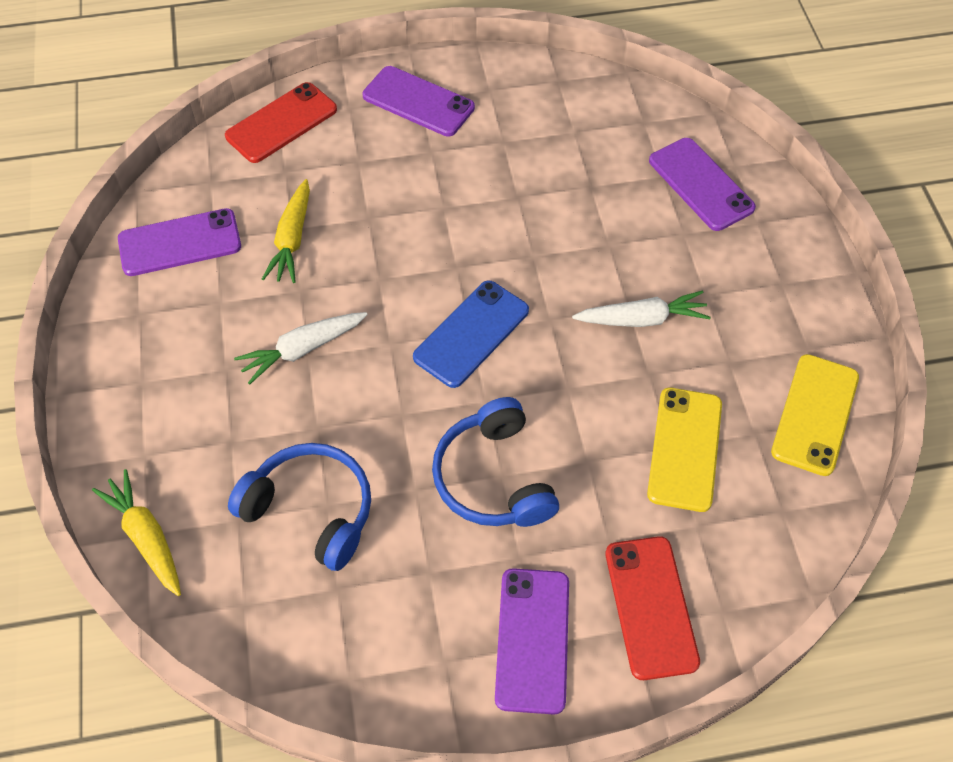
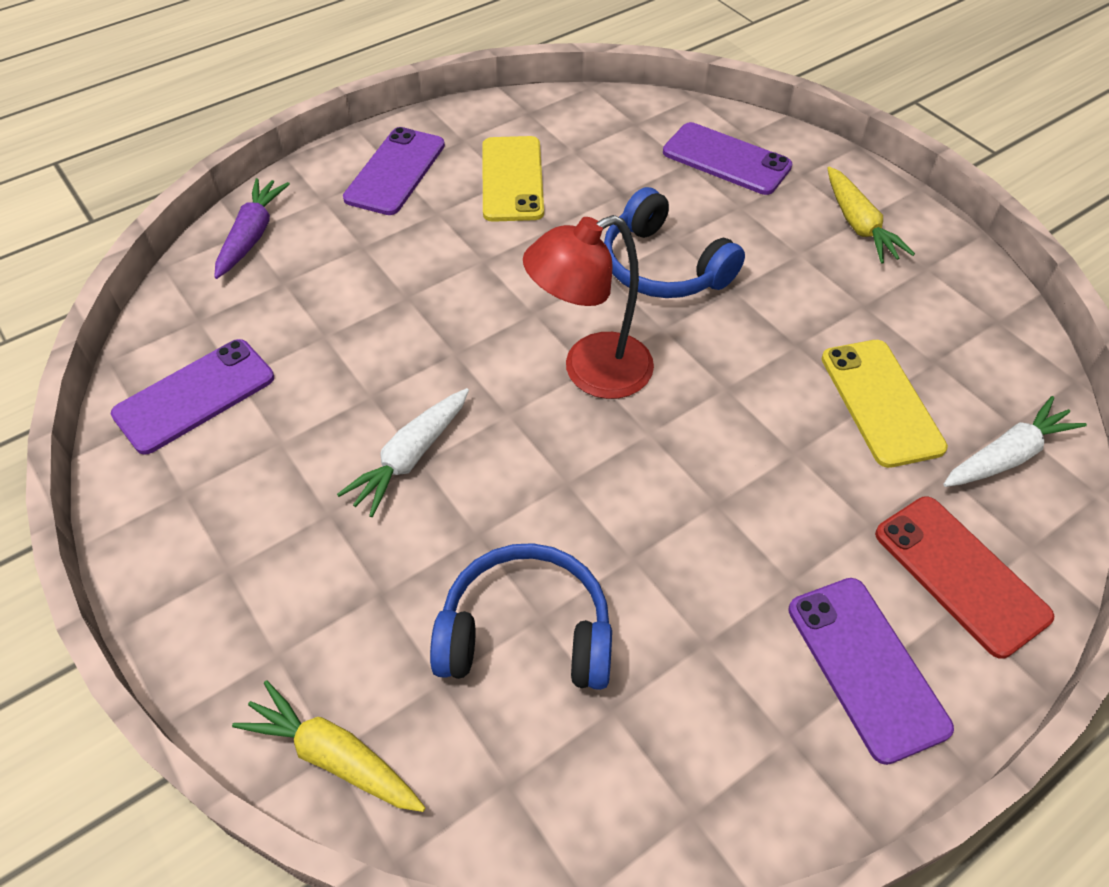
camera: 25 degrees left, 5 degrees down
(281, 123) = (252, 236): red phone -> purple carrot
(292, 239) = (331, 346): yellow carrot -> yellow carrot (858, 224)
(418, 102) = (395, 171): purple phone -> purple phone turned 75 degrees counterclockwise
(471, 334) = (591, 372): blue phone -> red lamp
(493, 478) = (709, 509): blue headphones -> blue headphones (663, 266)
(641, 319) = (754, 296): white carrot -> white carrot (1006, 456)
(815, 414) = (975, 323): yellow phone -> yellow phone (512, 179)

